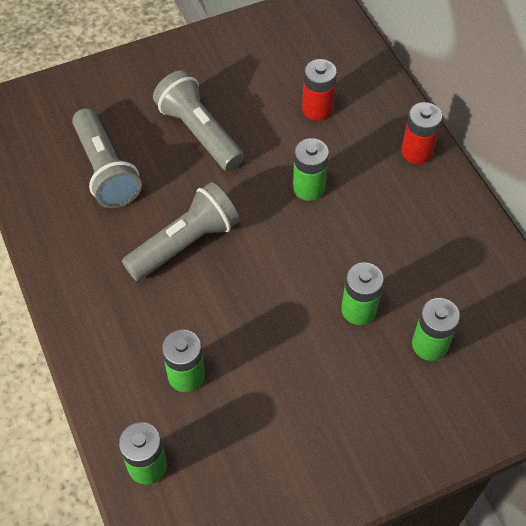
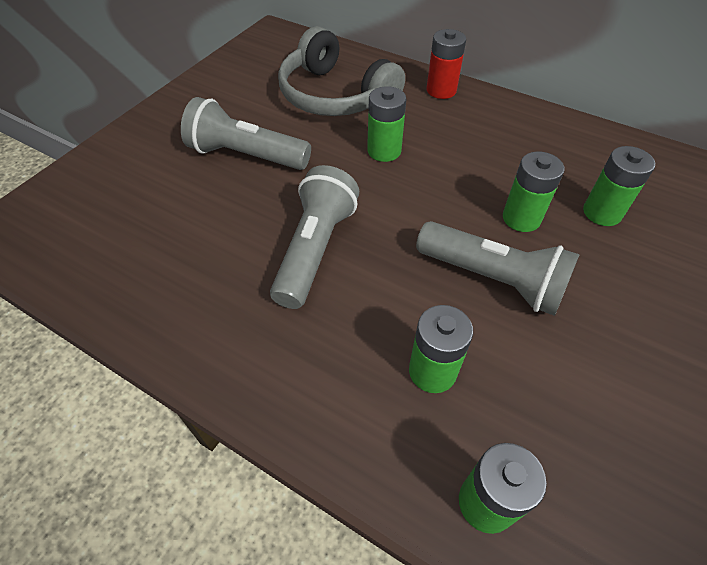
camera: 35 degrees left, 5 degrees down
(106, 170) = (175, 227): grey flashlight -> grey flashlight (493, 279)
(317, 109) = (335, 96): red battery -> grey headphones

